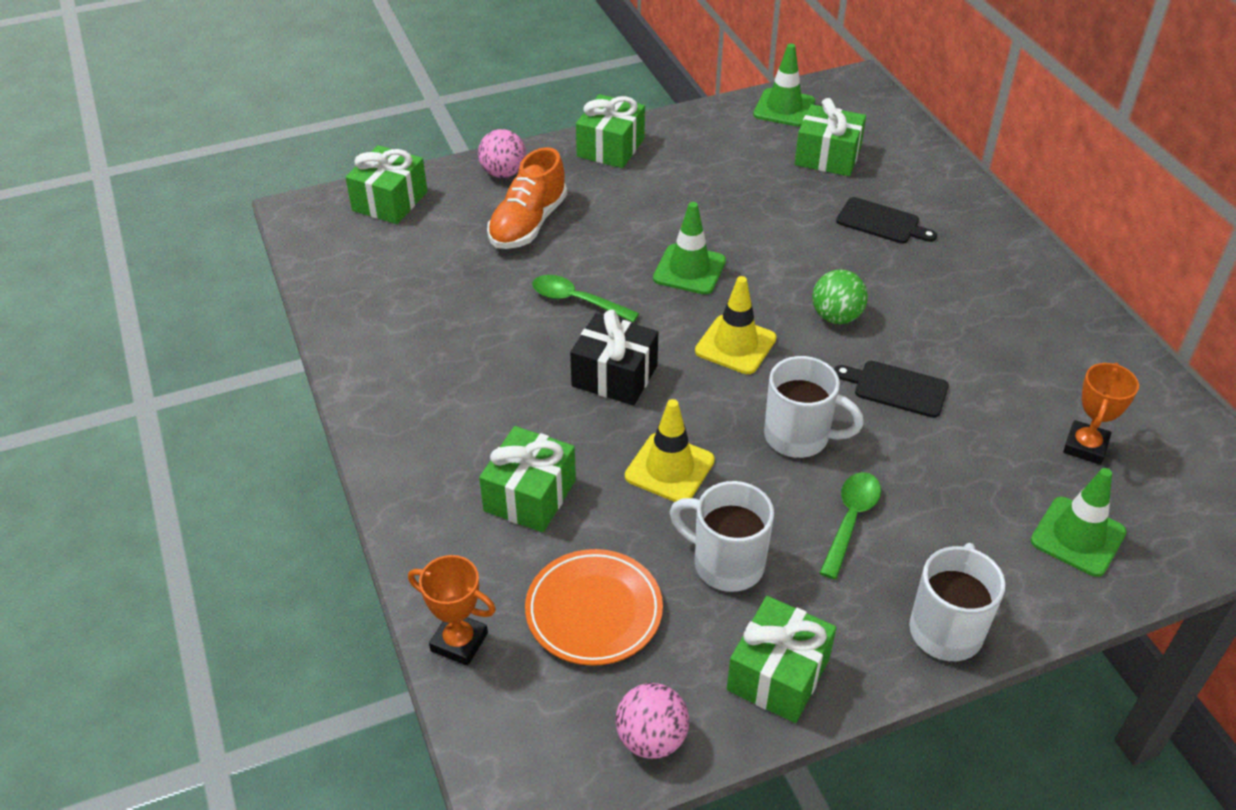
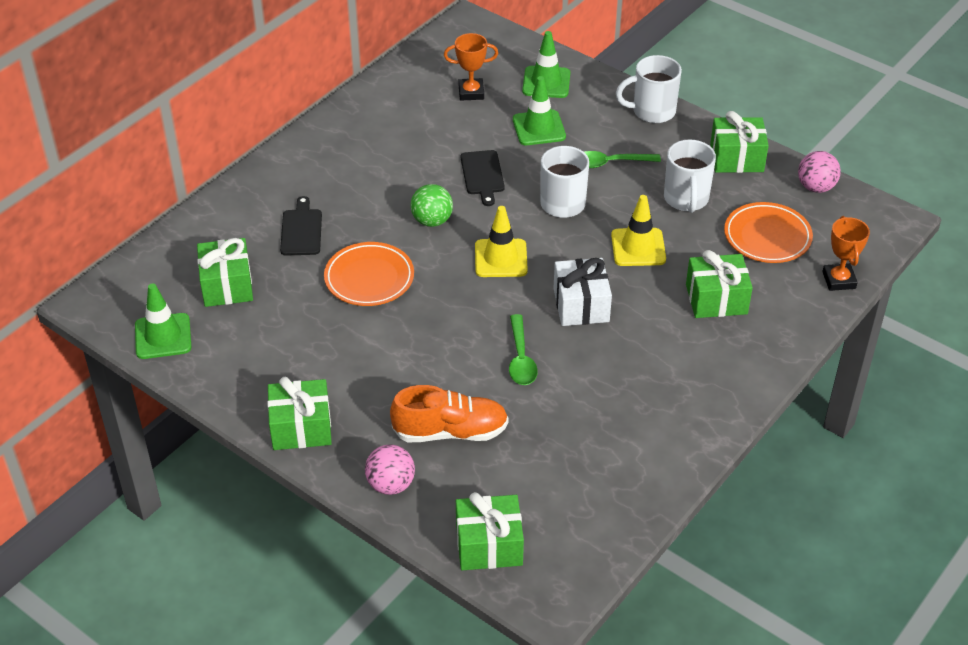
camera: 120 degrees left, 0 degrees up
(614, 376) = (581, 305): black gift -> white gift
(689, 270) = (436, 311): green traffic cone -> green traffic cone (539, 128)
(773, 243) = (369, 278): none -> orange plate

